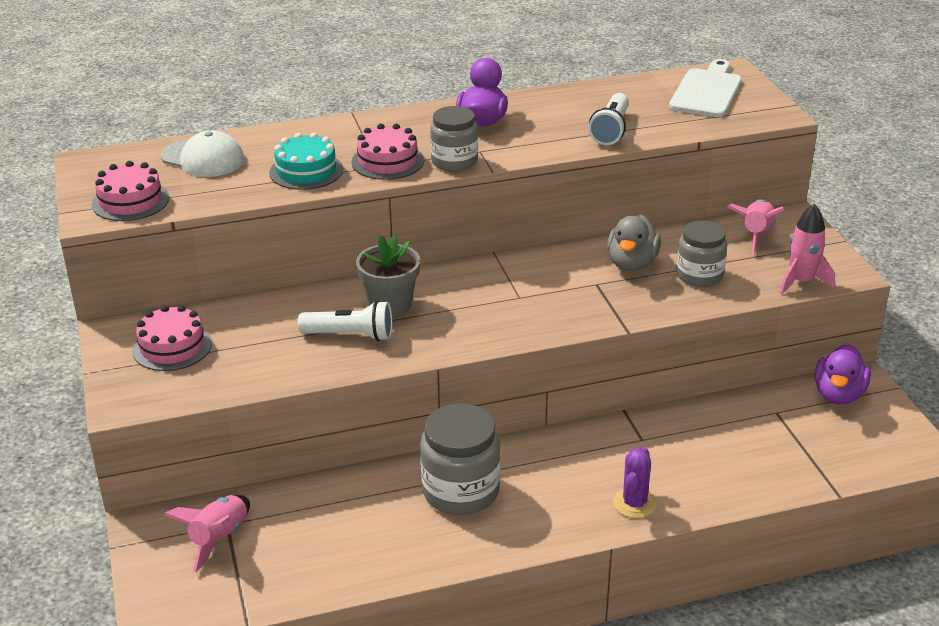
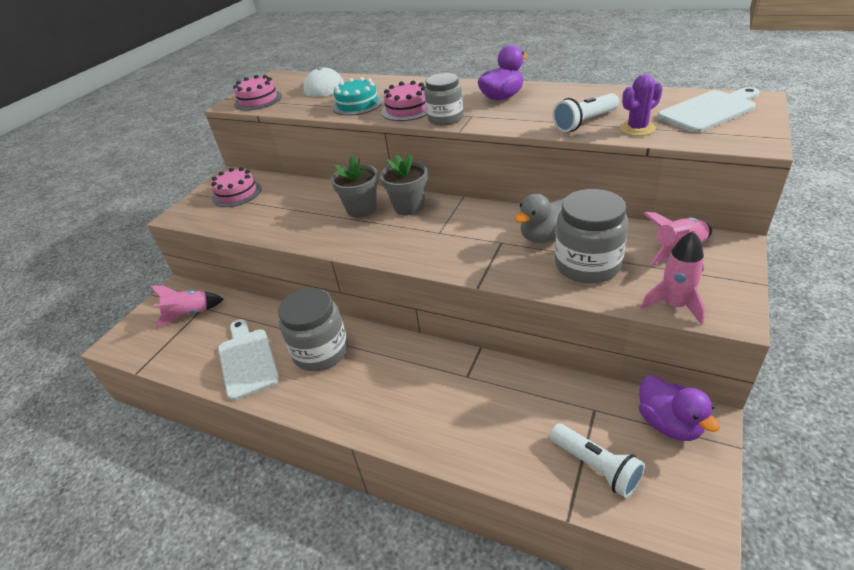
camera: 45 degrees right, 5 degrees up
(350, 335) = (317, 220): white flashlight -> white flashlight (596, 466)
(383, 541) = (247, 360): none -> white cutting board
(445, 283) = (409, 206): none -> grey flower pot
(634, 503) = (405, 423): purple cactus -> purple cactus (637, 128)
(699, 275) = (587, 265): grey jar -> grey jar, size x1.51
(838, 395) = (669, 423): purple duck -> purple duck turned 90 degrees counterclockwise

